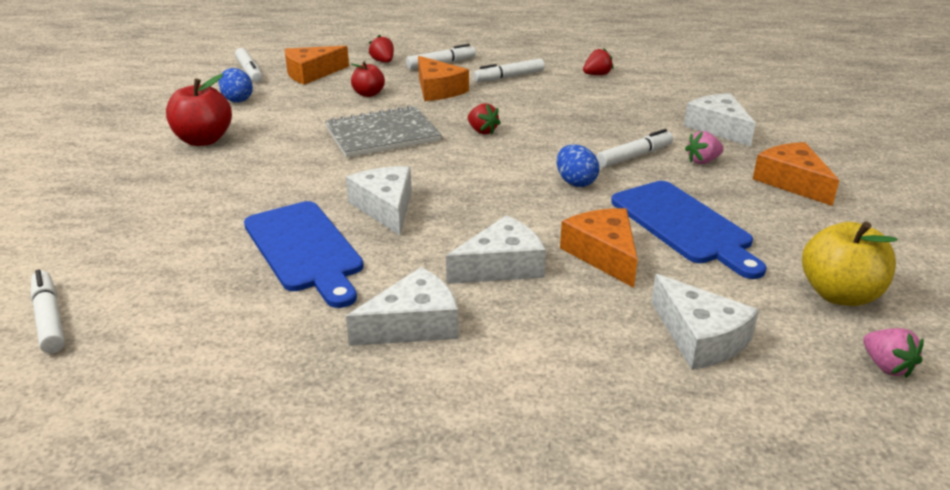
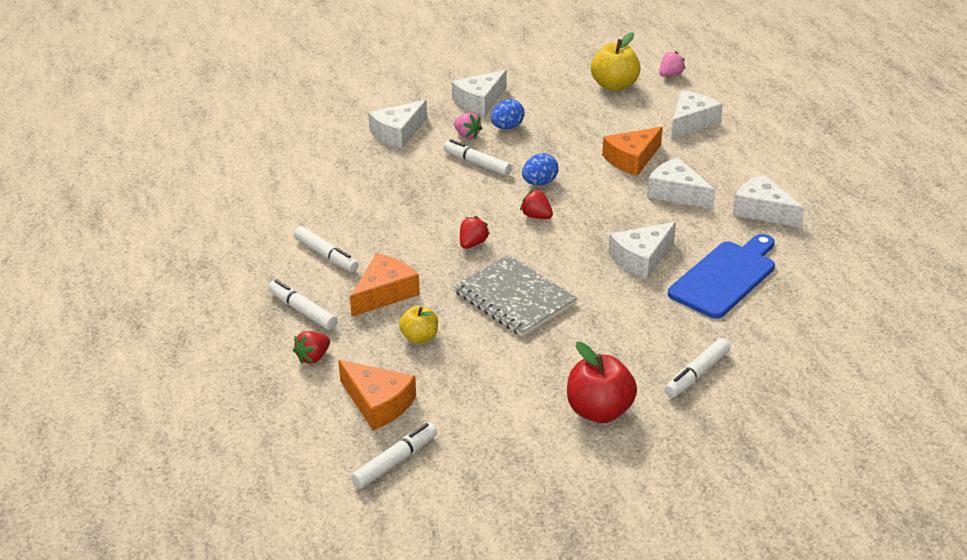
camera: 110 degrees left, 5 degrees up
(49, 319) = (893, 357): white marker -> white marker (696, 374)
(237, 100) = (487, 432): blue egg -> blue egg (507, 127)
(368, 94) = (419, 337): red apple -> yellow apple
(597, 75) = (296, 204): red strawberry -> red strawberry (536, 216)
(684, 225) = (572, 135): blue cutting board -> none
(792, 182) = (479, 101): orange cheese -> white cheese

